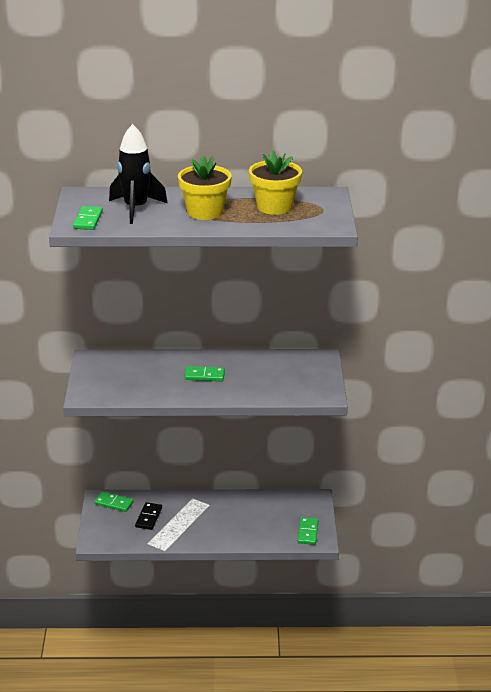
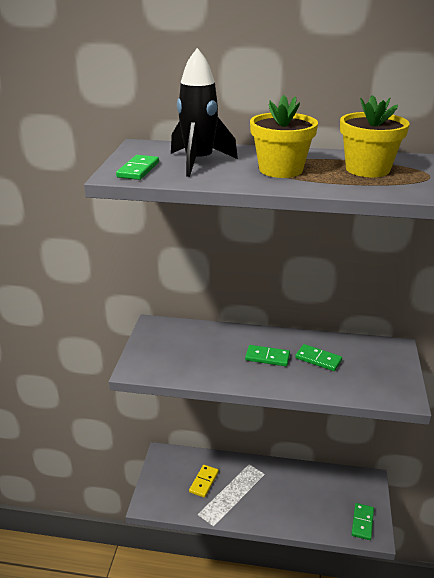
camera: 10 degrees right, 0 degrees up
(114, 503) = (174, 461): green domino -> green domino (318, 359)
(148, 517) = (204, 482): black domino -> yellow domino

